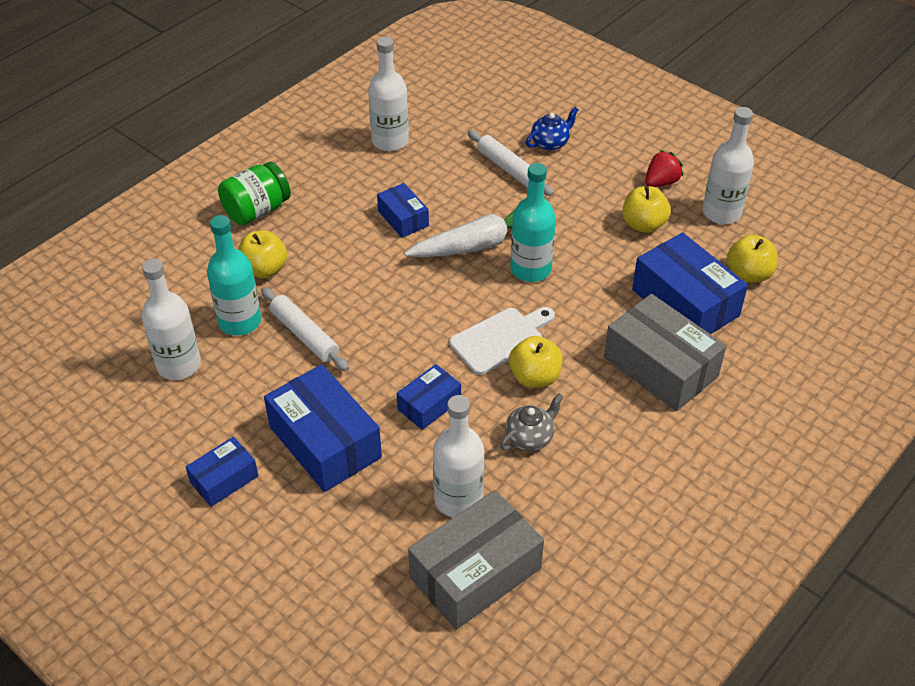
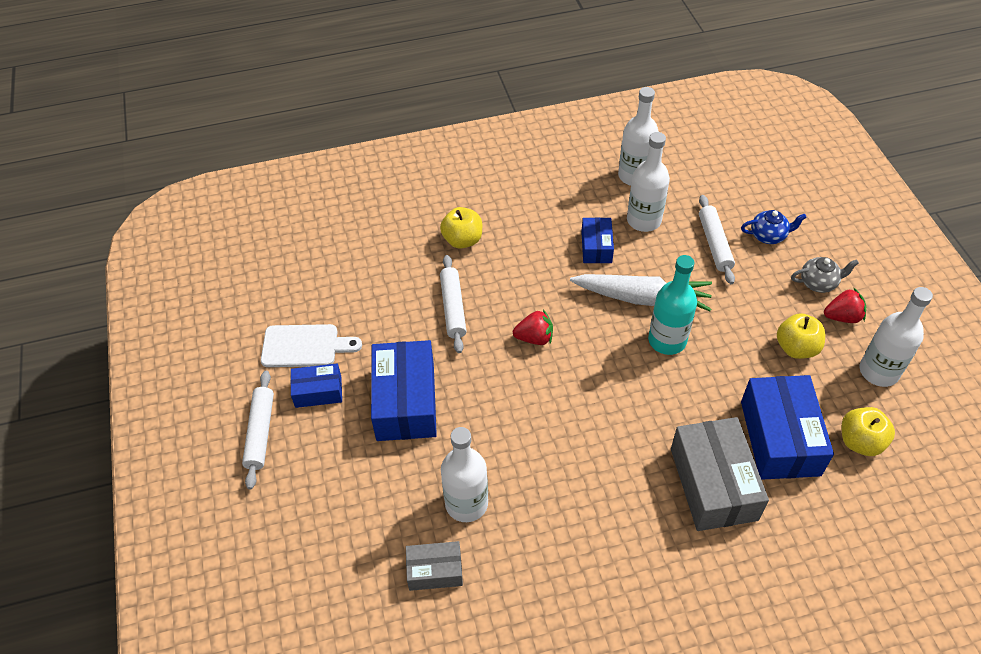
camera: 35 degrees right, 5 degrees up
(179, 365) = (351, 286): white bottle -> white bottle (643, 220)
(192, 549) = (260, 432): none -> white rolling pin
(240, 321) = (416, 273): turquoise bottle -> none
(257, 210) = (492, 189): green jar -> none
(407, 324) = (534, 338): none -> red strawberry
(429, 405) = (502, 413): blue box -> none
(475, 573) = (435, 571): grey box -> grey box, size x0.55
(500, 339) = (597, 388): white cutting board -> white cutting board (305, 346)
(530, 437) = (559, 484): grey teapot -> grey teapot (818, 283)
(534, 377) = (600, 435): yellow apple -> none

